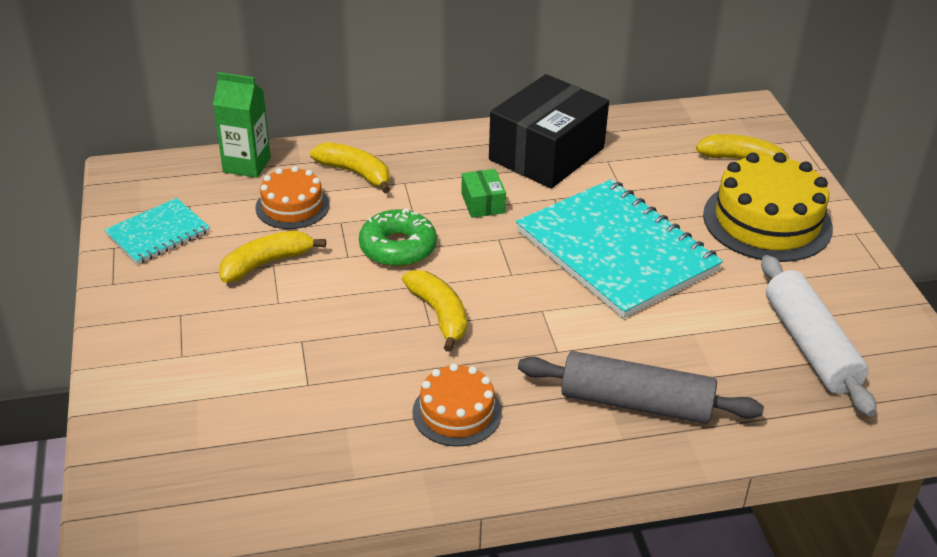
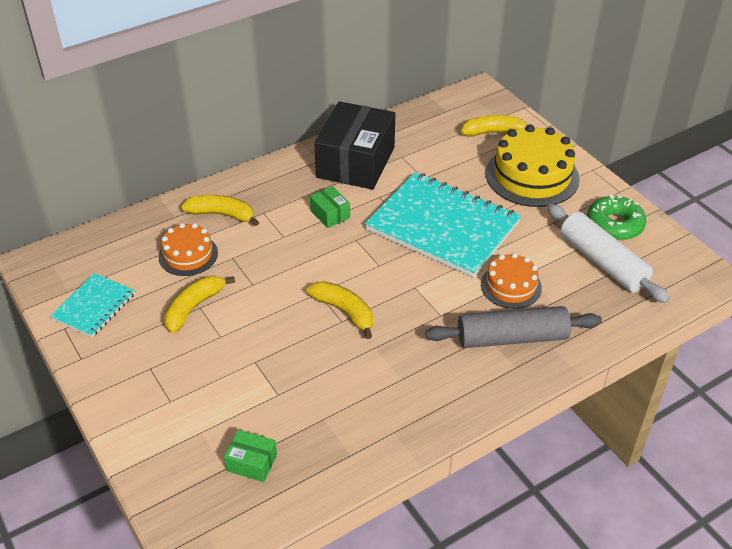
camera: 20 degrees left, 5 degrees up
(233, 450) = (251, 462): none -> green box
(247, 165) = (133, 229): green carton -> none
(398, 248) = (286, 267): green donut -> green donut (614, 225)
(457, 412) = (396, 383): orange cake -> orange cake (511, 286)

